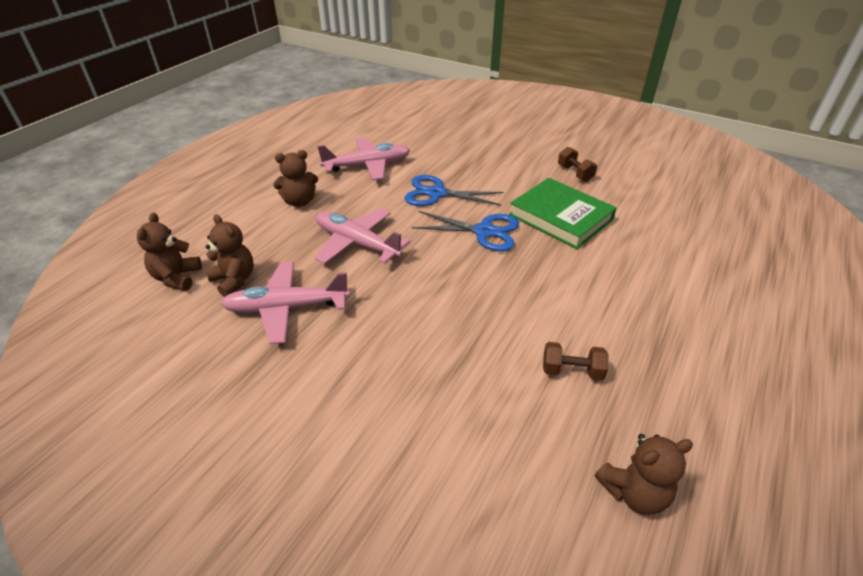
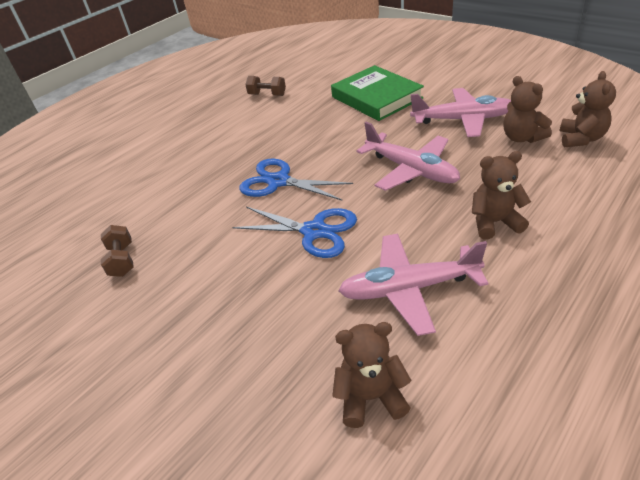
camera: 165 degrees left, 0 degrees up
(561, 217) = (191, 197): green book -> green book (376, 98)
(634, 492) = (269, 62): brown teddy bear -> brown teddy bear (371, 397)

